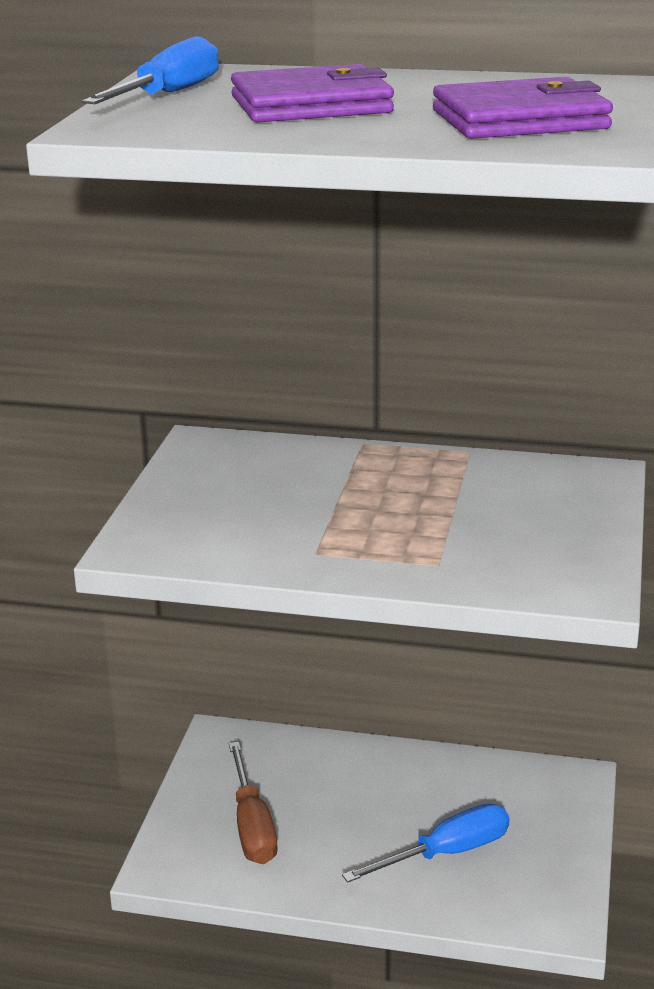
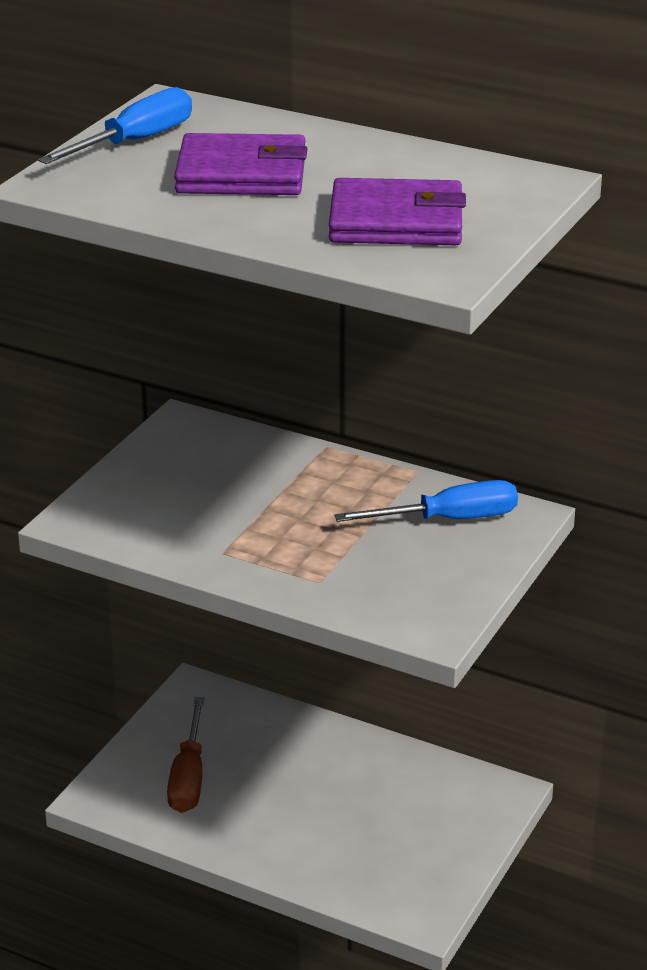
camera: 15 degrees right, 5 degrees up
(446, 853) = (349, 836): blue screwdriver -> blue screwdriver (448, 519)

